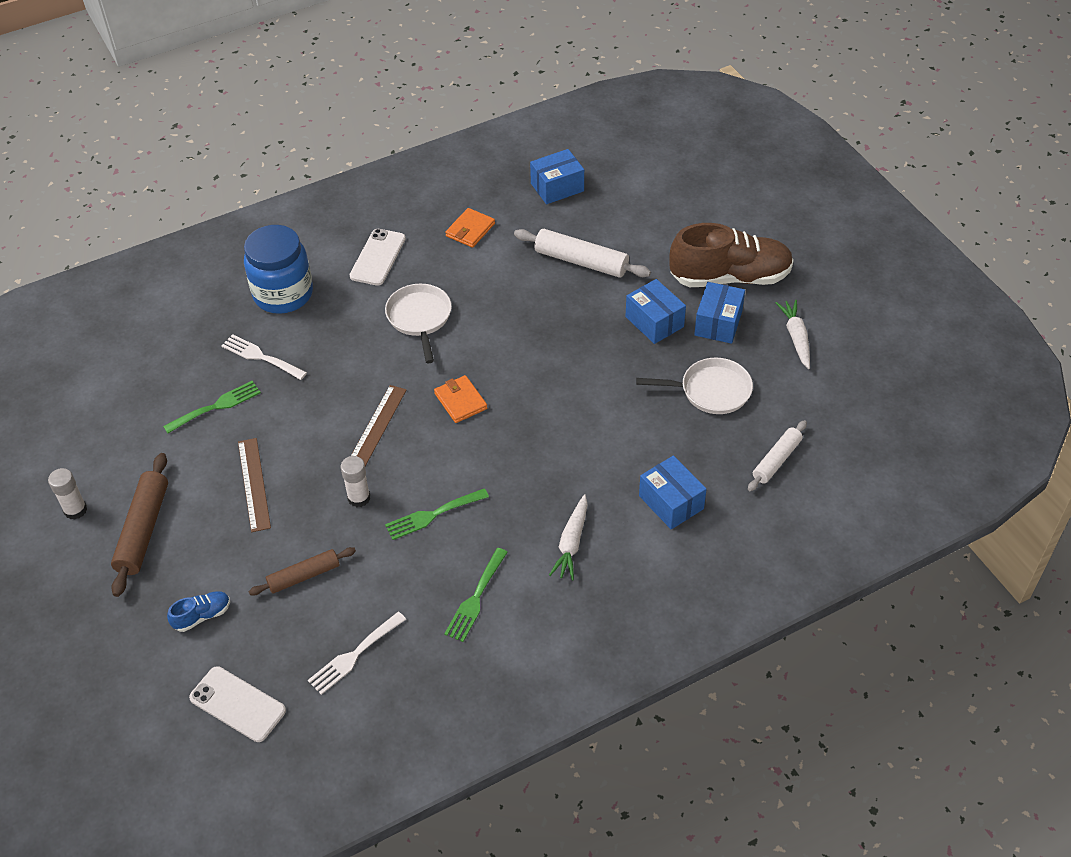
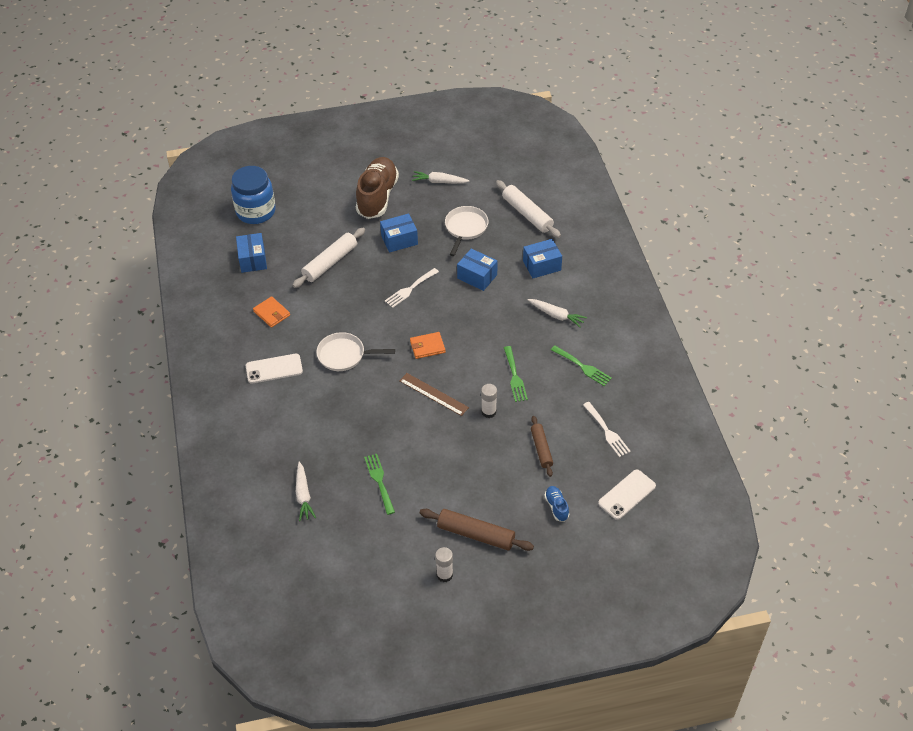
camera: 75 degrees left, 0 degrees up
(183, 338) = (303, 495): none -> white carrot
(254, 484) = (457, 467): brown ruler -> none
(260, 357) = (342, 450): white fork -> white fork (410, 289)
(283, 294) = (285, 429): blue jar -> blue jar (256, 211)
(378, 257) = (274, 369): white phone -> white phone turned 45 degrees counterclockwise
(718, 323) = (413, 212): blue box -> blue box (477, 276)
(776, 460) = (527, 214): white rolling pin -> white rolling pin, size x1.55

